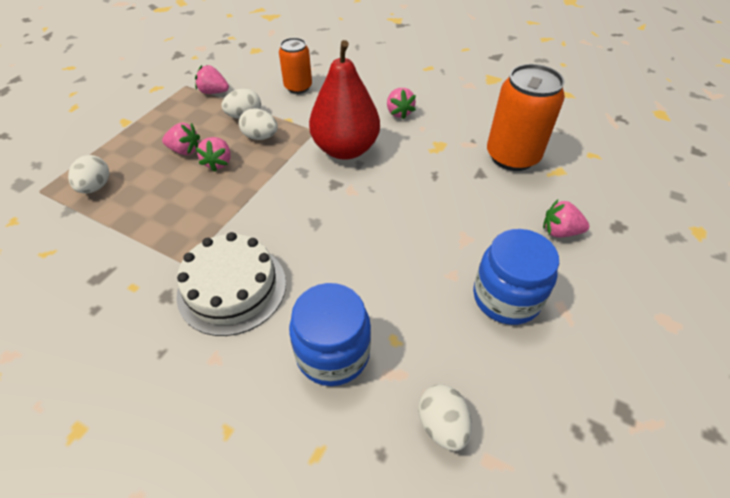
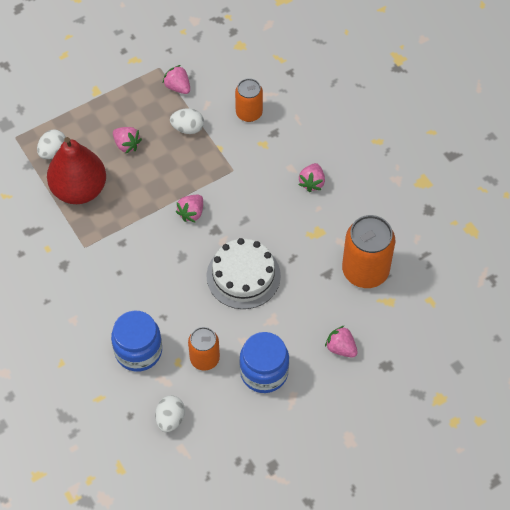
camera: 30 degrees right, 10 degrees up
(218, 163) = (145, 169): pink strawberry -> pink strawberry (191, 213)
(232, 288) = (104, 279): white cake -> white cake (243, 276)
(260, 137) = (188, 157): white egg -> none
(345, 149) = (244, 201): red pear -> red pear (79, 189)
(425, 318) = (204, 358): none -> orange can

